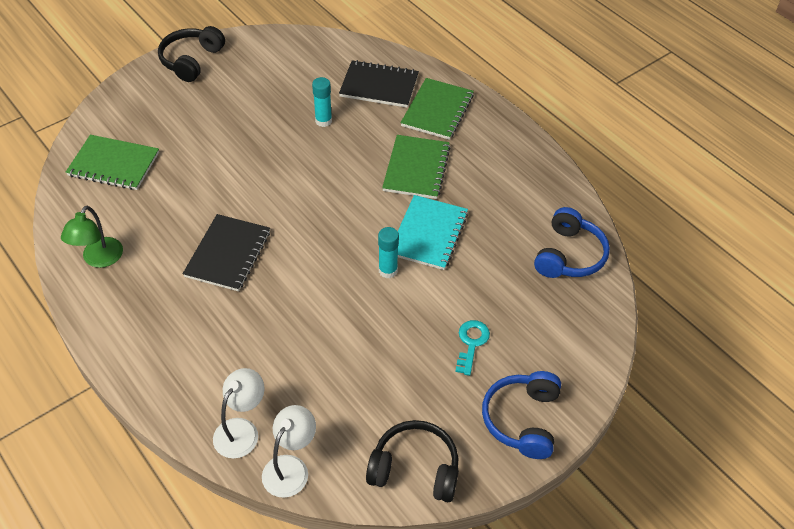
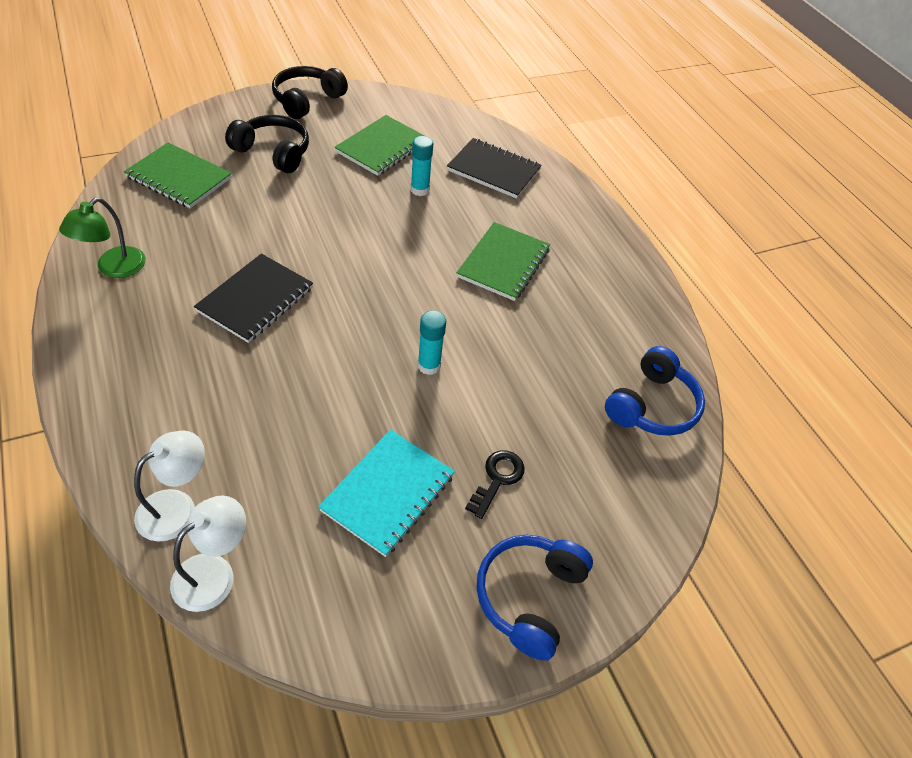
camera: 10 degrees right, 0 degrees up
(415, 469) = (368, 622): black headphones -> black headphones (273, 152)
(428, 234) = (491, 337): turquoise notebook -> turquoise notebook (388, 493)
(437, 110) = (548, 209): green notebook -> green notebook (382, 147)
(471, 343) = (497, 479): turquoise key -> black key

